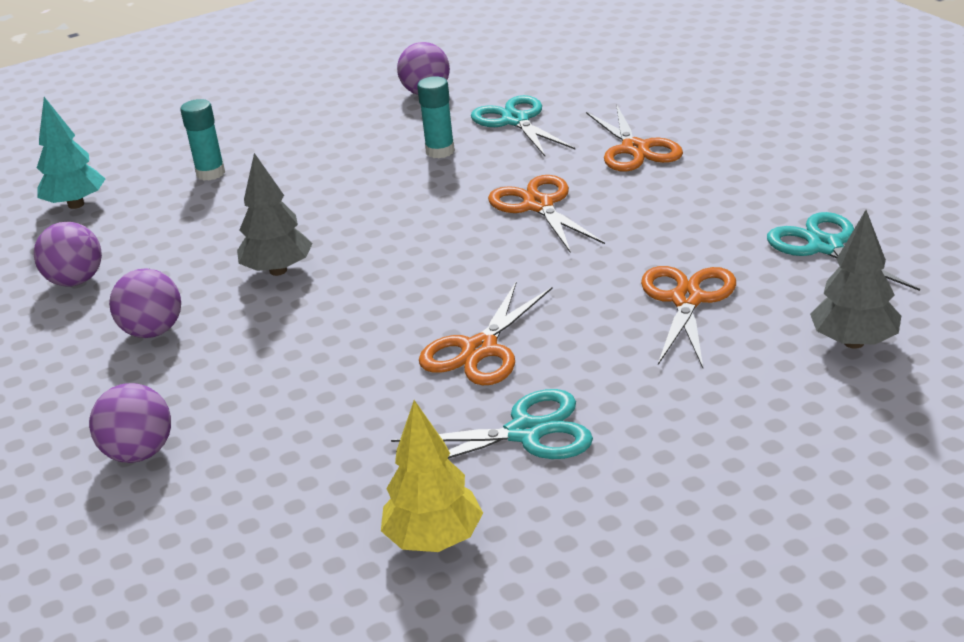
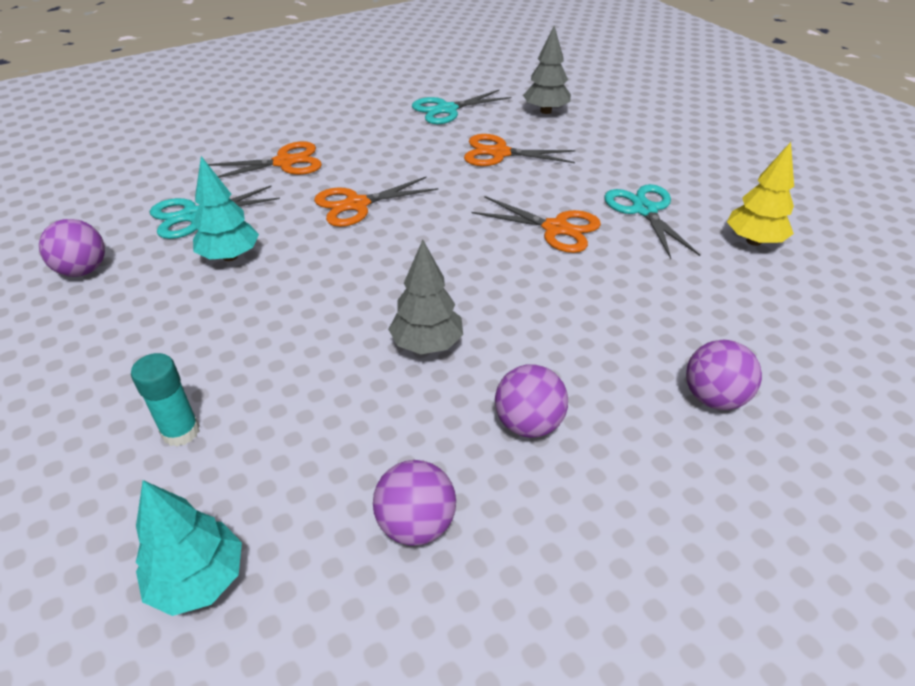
camera: 95 degrees left, 10 degrees up
(440, 151) = (230, 256): turquoise glue stick -> turquoise tree

